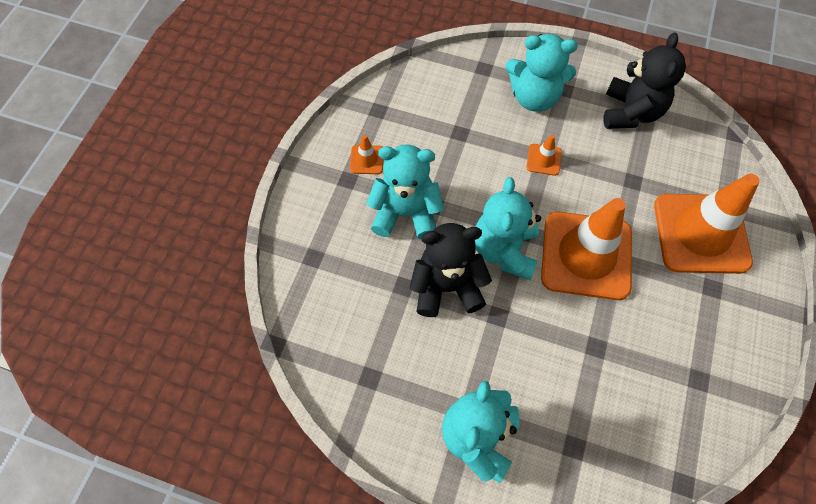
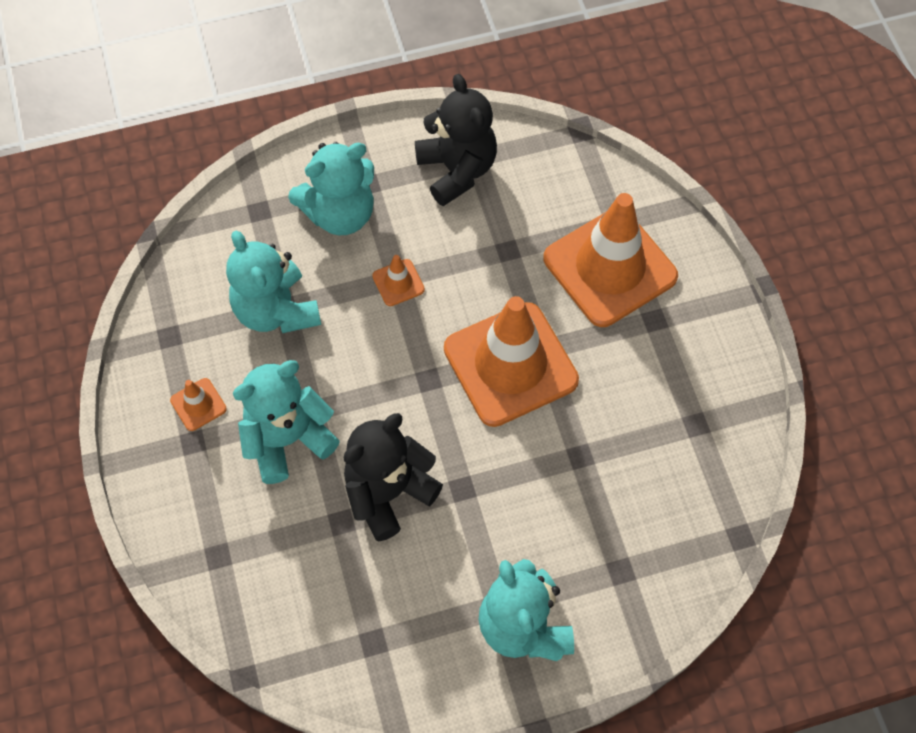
camera: 35 degrees left, 0 degrees up
(504, 250) = (422, 413): turquoise teddy bear -> turquoise teddy bear (276, 310)

